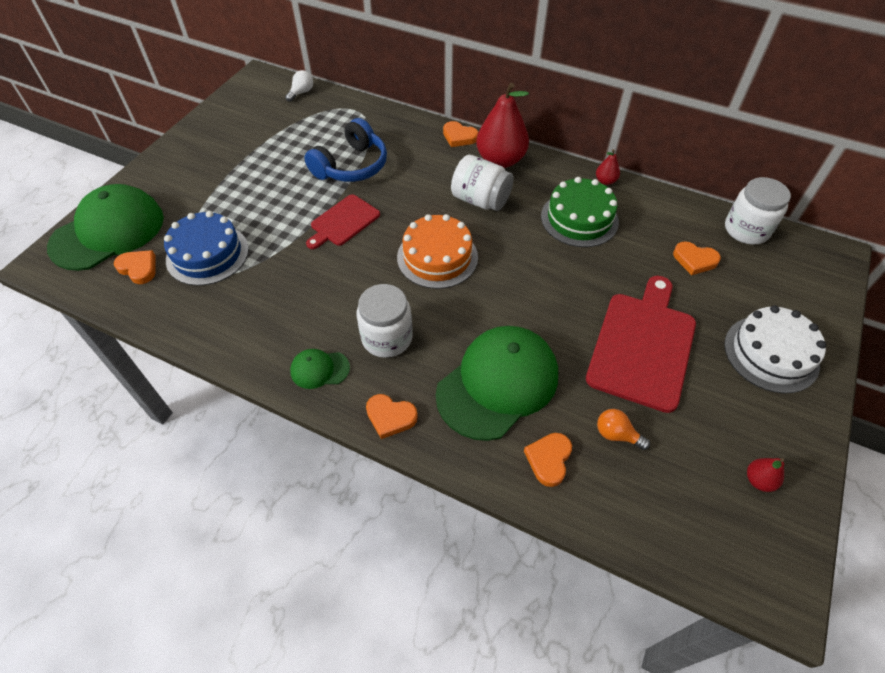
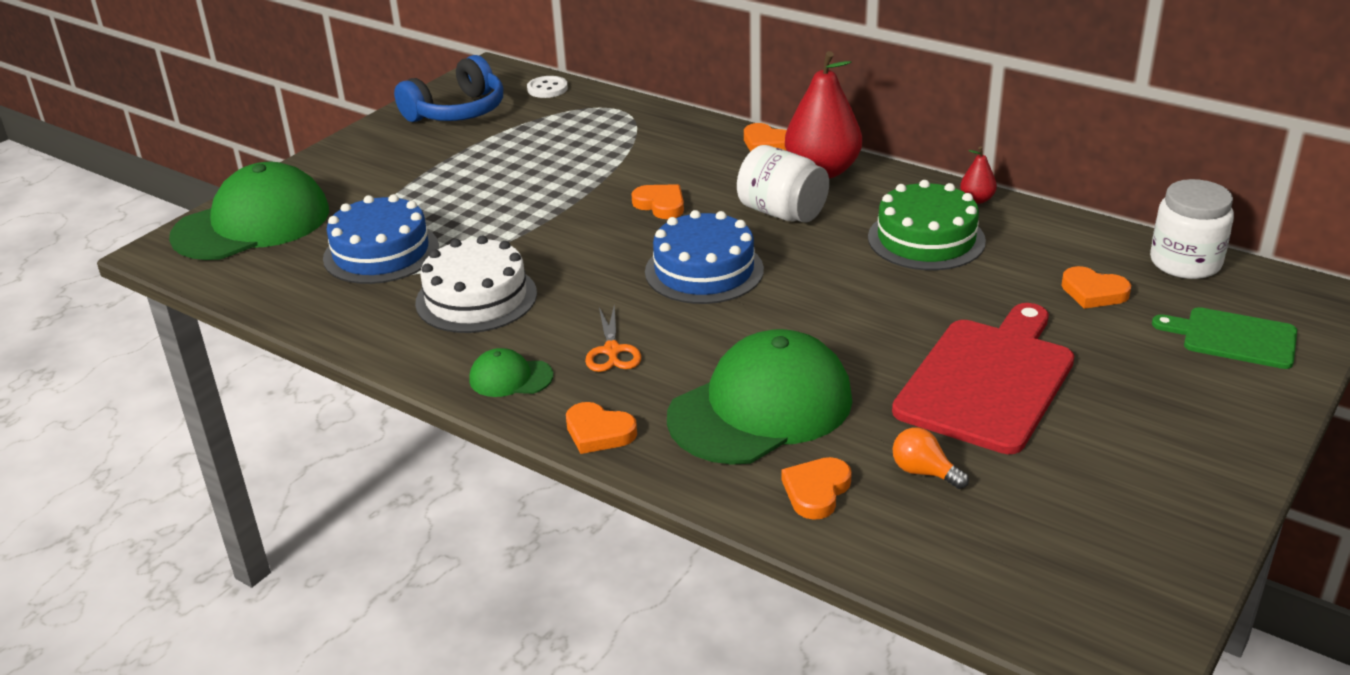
camera: 10 degrees right, 20 degrees down
(138, 268) = (285, 262): orange heart -> orange heart (660, 205)
(301, 92) = (547, 89): white light bulb -> white button
(343, 222) = (577, 227): red cutting board -> none
(351, 166) = (601, 169): blue headphones -> blue headphones (457, 111)
(387, 338) = (612, 351): white jar -> orange scissors
(437, 257) = (704, 270): orange cake -> blue cake
(758, 480) = (1129, 535): red pear -> none
(771, 353) = (1187, 400): white cake -> white cake (476, 298)
(788, 295) = (1233, 338): none -> green cutting board

